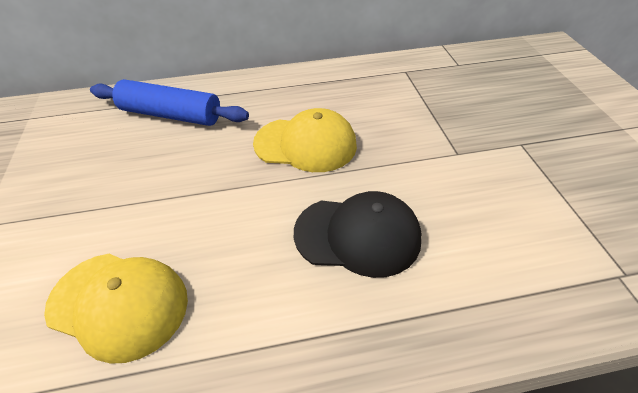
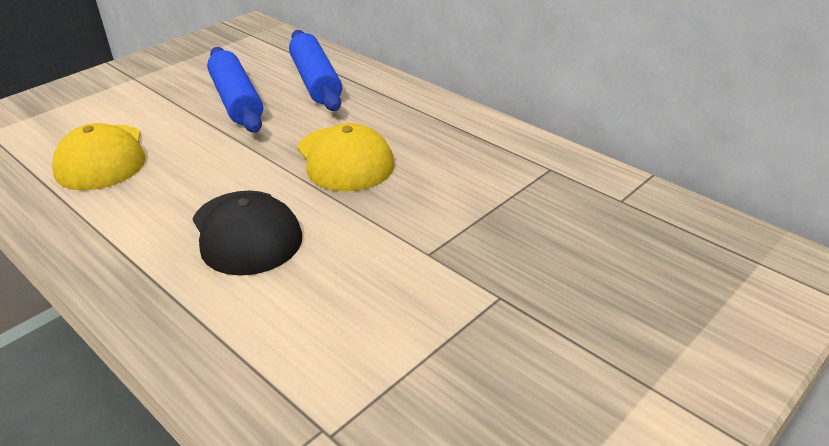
camera: 55 degrees right, 10 degrees down
(139, 169) = (236, 101): none -> blue rolling pin

